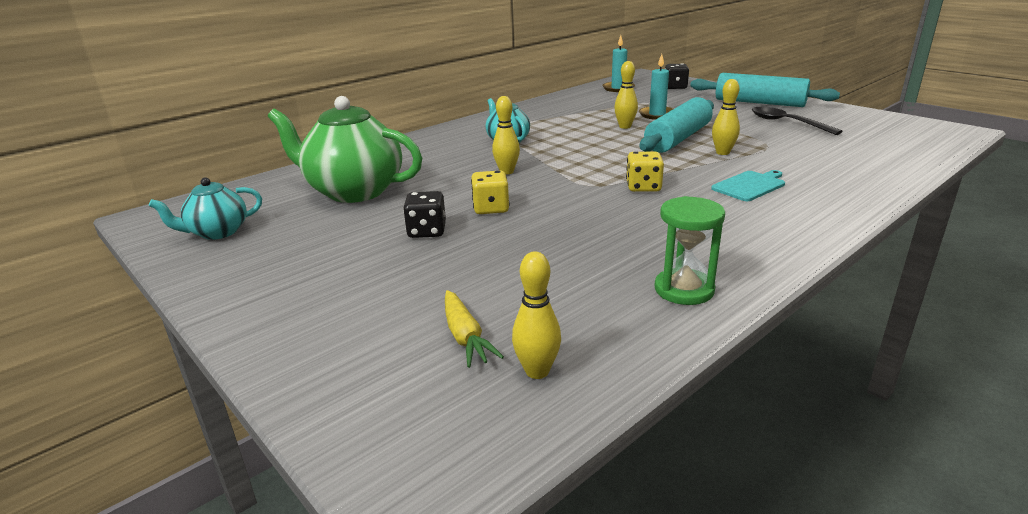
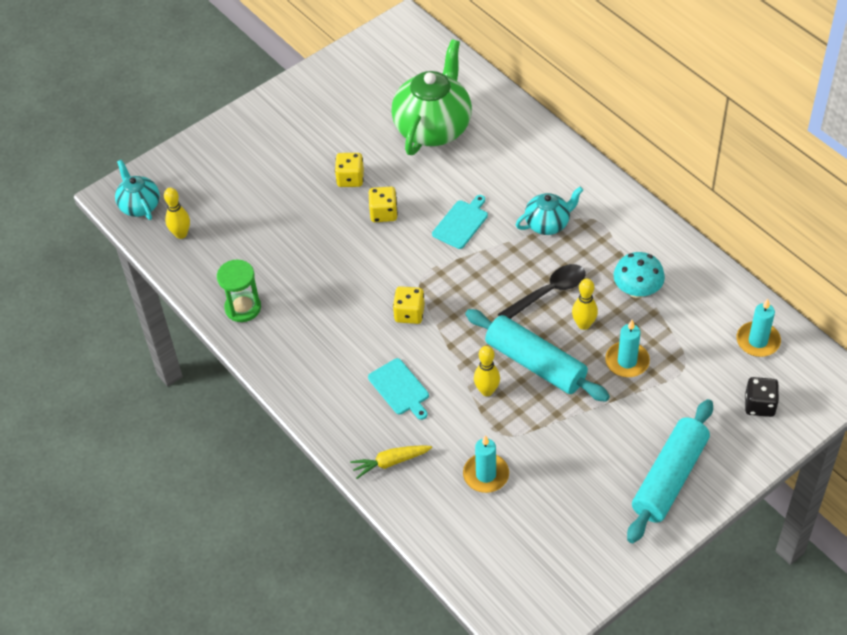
camera: 95 degrees right, 25 degrees up
(217, 232) = (370, 69): turquoise teapot -> turquoise teapot (139, 205)
(427, 231) = (350, 179): black dice -> yellow dice
(465, 337) = (217, 205): yellow carrot -> yellow carrot (390, 462)
(507, 172) = (461, 223): yellow bowling pin -> turquoise cutting board
(580, 114) = (637, 290): none -> turquoise mushroom
(787, 123) = (578, 478): black spoon -> black spoon (548, 293)
(819, 149) = (486, 475): none -> turquoise candle

